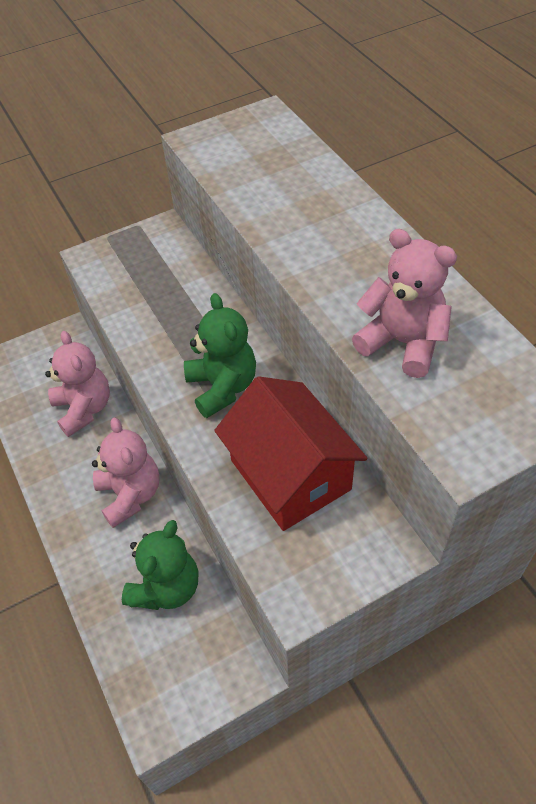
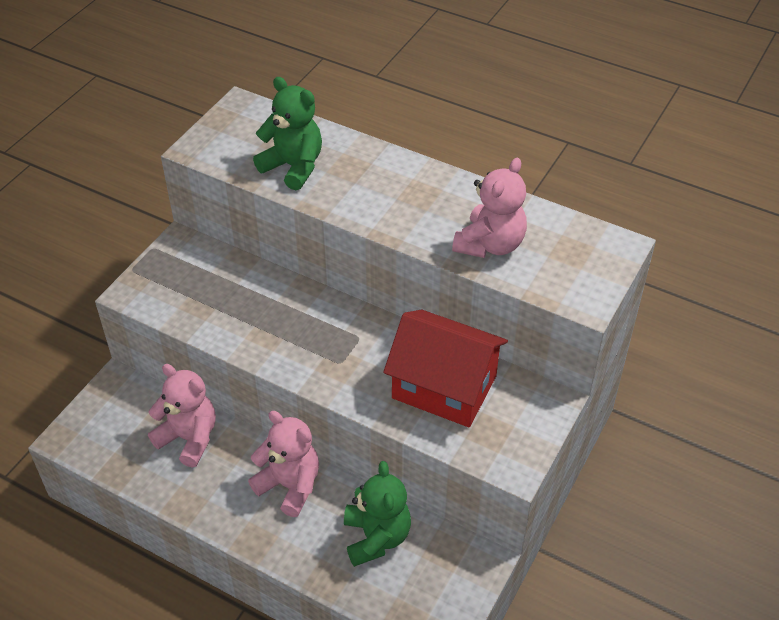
camera: 35 degrees left, 5 degrees down
(222, 387) = (341, 348): green teddy bear -> green teddy bear (293, 167)
(402, 342) = (490, 244): pink teddy bear -> pink teddy bear turned 120 degrees clockwise

